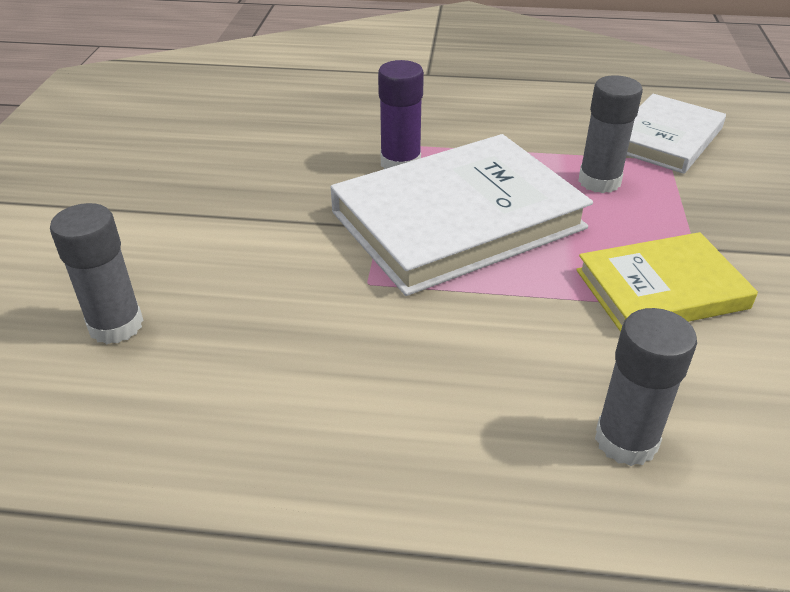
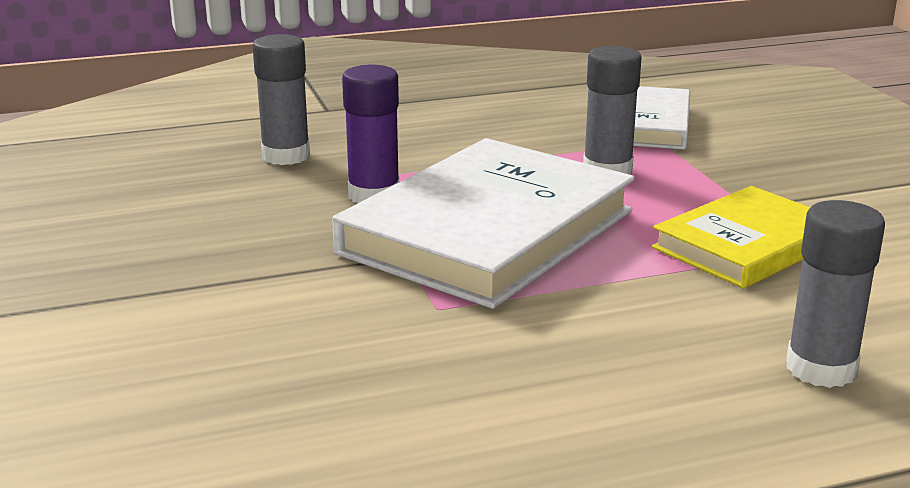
camera: 25 degrees left, 15 degrees down
(116, 325) = (155, 420): grey glue stick -> grey glue stick (286, 156)

